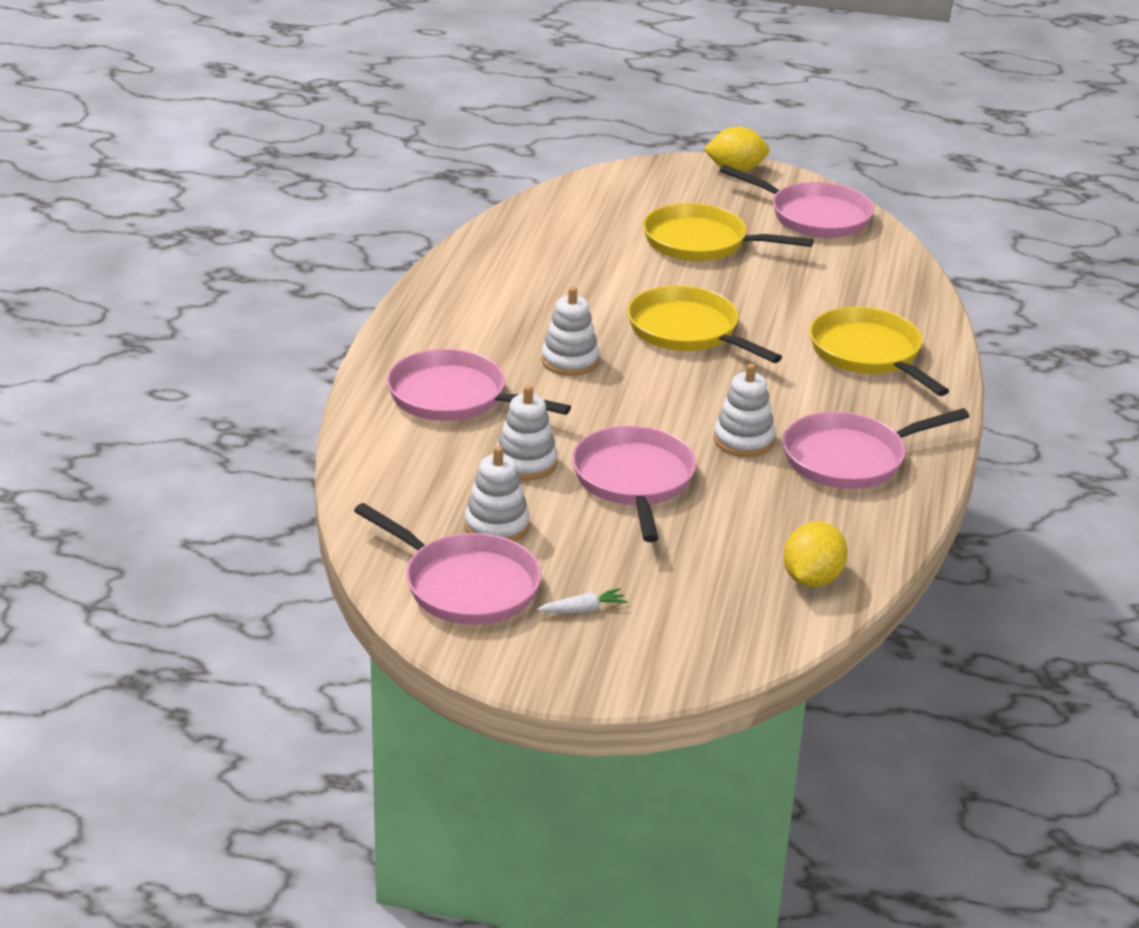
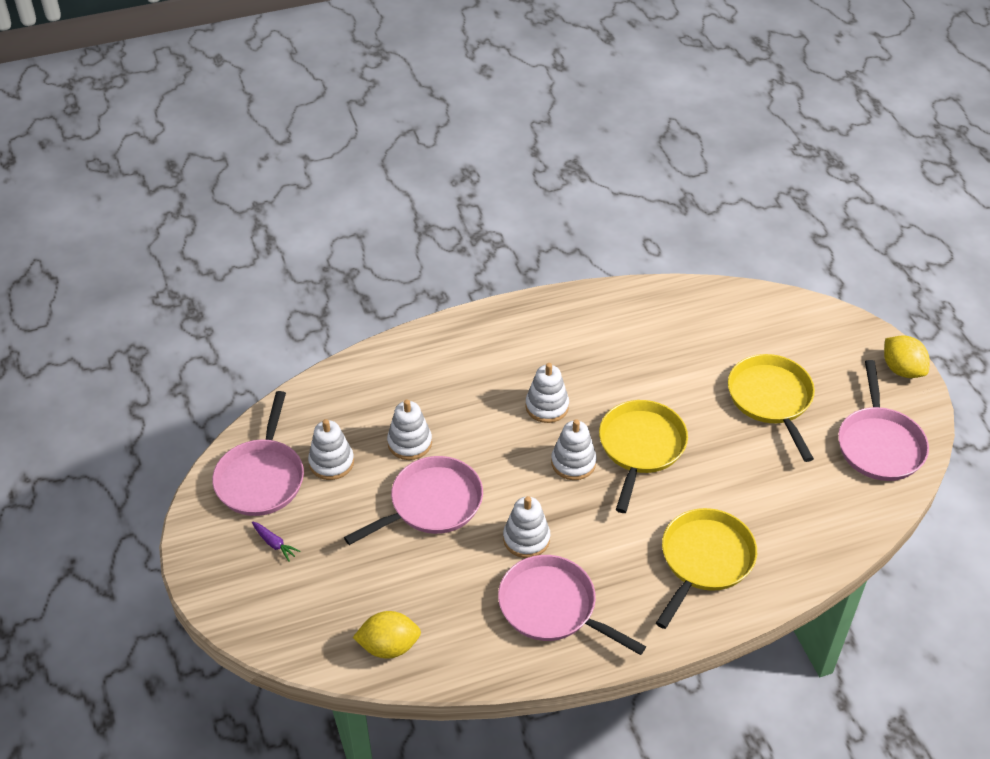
camera: 60 degrees right, 15 degrees up
(454, 397) = (456, 374): pink pan -> none
(583, 609) = (274, 544): white carrot -> purple carrot
(667, 375) = (573, 462): none -> white stacking toy

